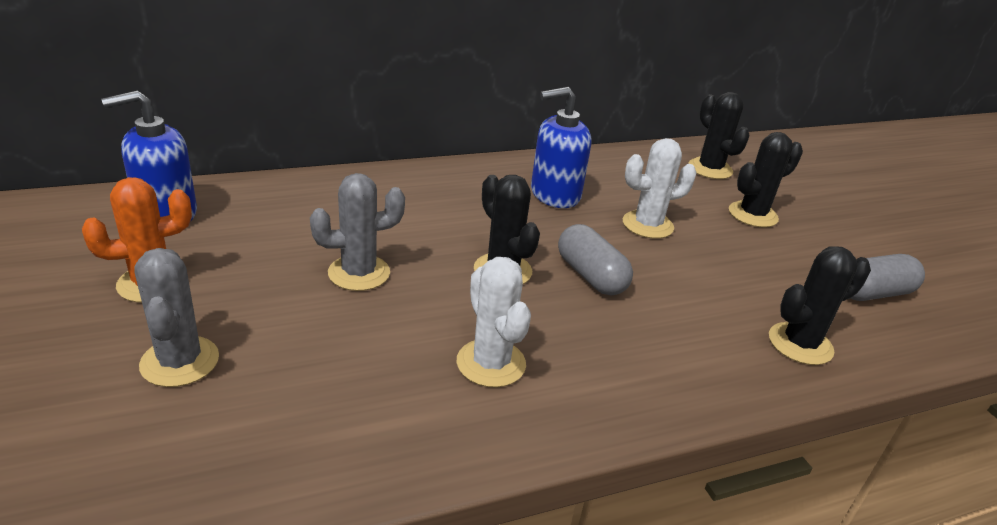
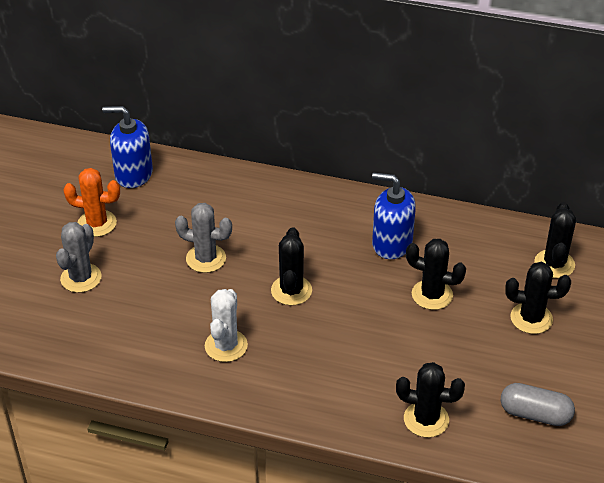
camera: 40 degrees right, 10 degrees up
(591, 276) = (344, 317): grey capsule -> none
(647, 225) = (432, 295): white cactus -> black cactus

